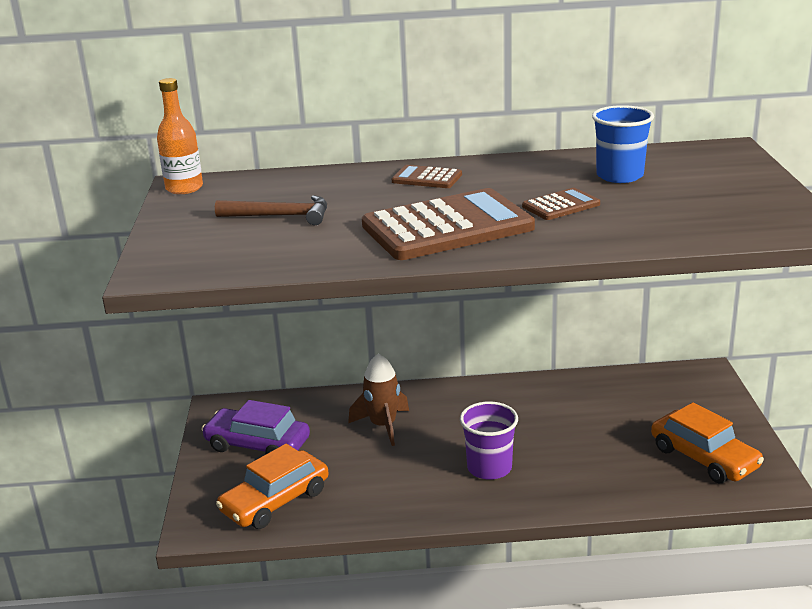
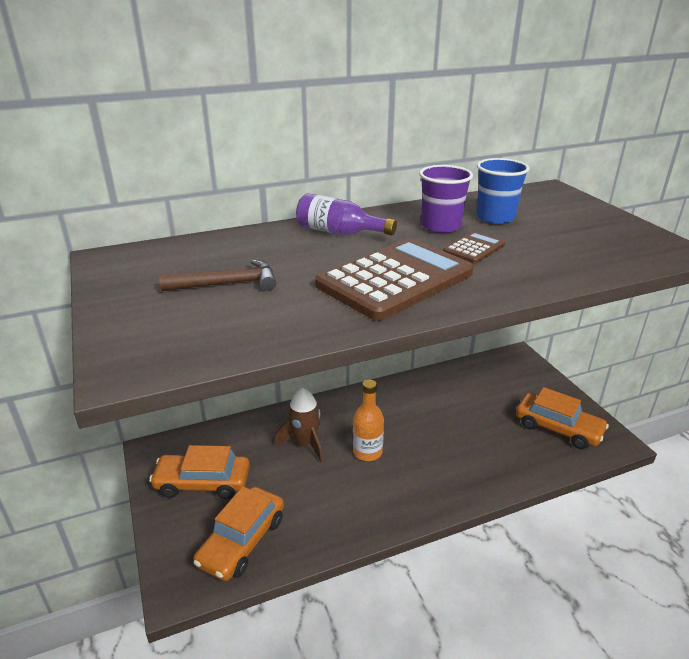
camera: 20 degrees left, 5 degrees up
(184, 188) = (109, 262): orange bottle -> orange bottle (367, 452)
(257, 444) = (203, 482): purple car -> orange car
(427, 178) = (339, 232): brown calculator -> purple bottle
(489, 468) = (409, 468): purple cup -> purple cup (441, 226)

